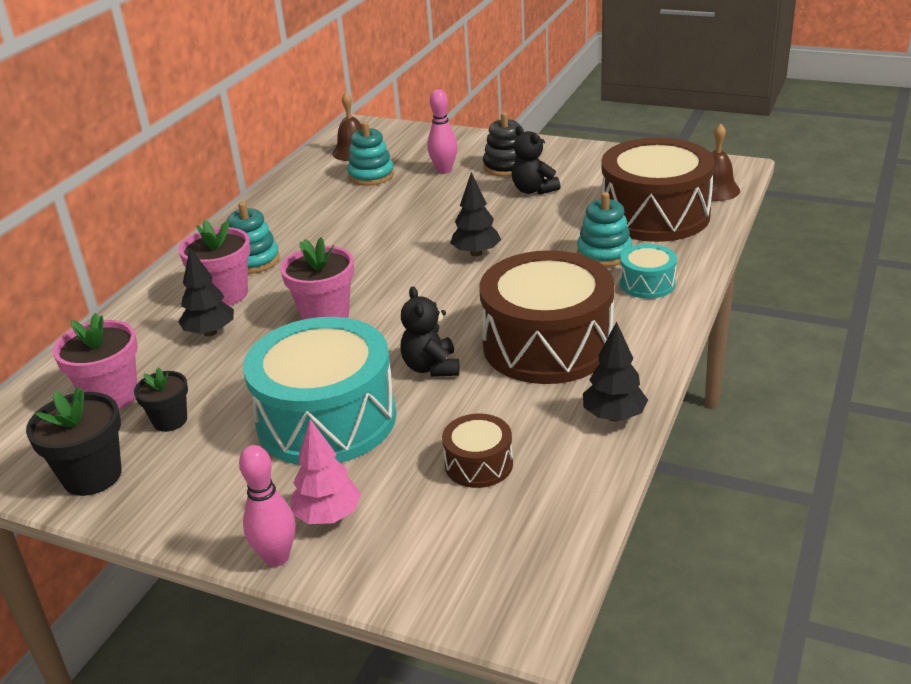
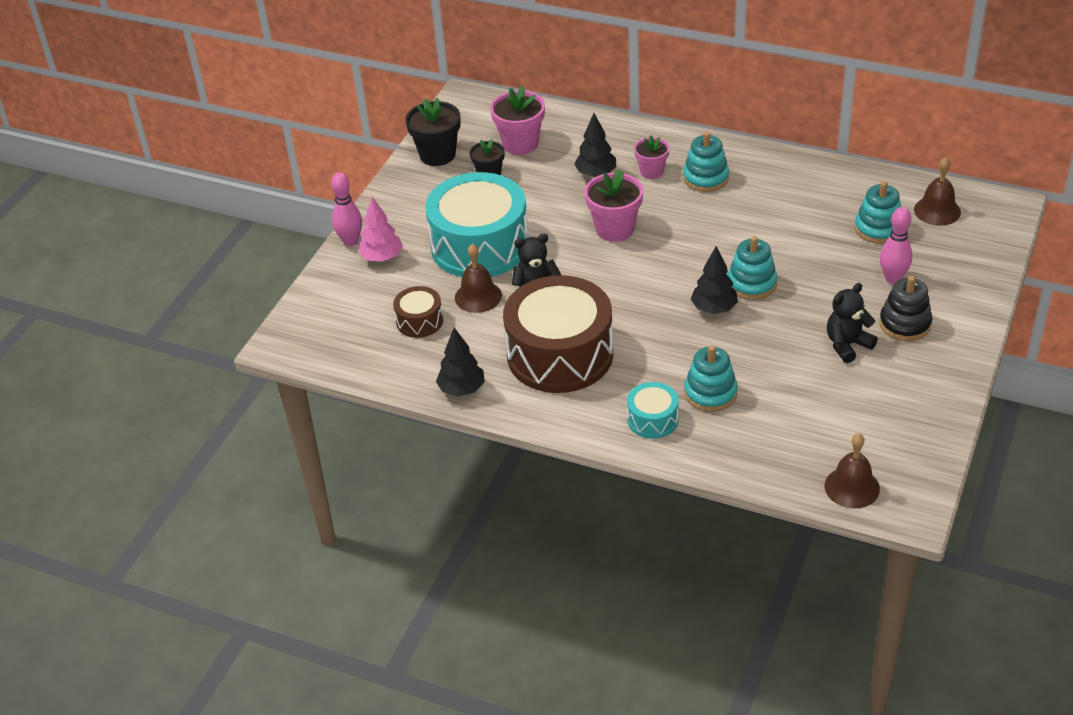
camera: 90 degrees right, 10 degrees up
(225, 294) = (651, 171): pink flower pot -> pink flower pot, size x0.63
(433, 414) = (478, 296): none -> brown bell
(439, 234) = (752, 283): none -> turquoise stacking toy
(655, 215) = (790, 434): brown drum -> none

